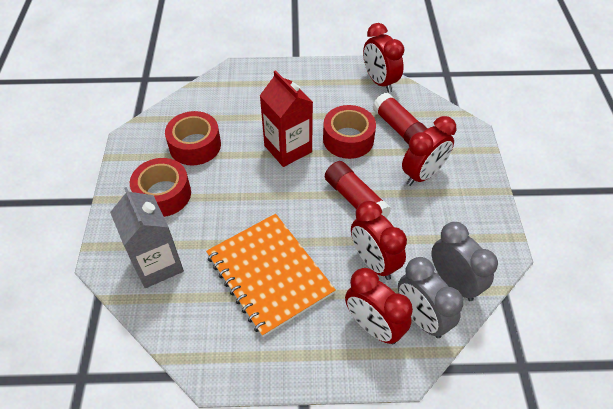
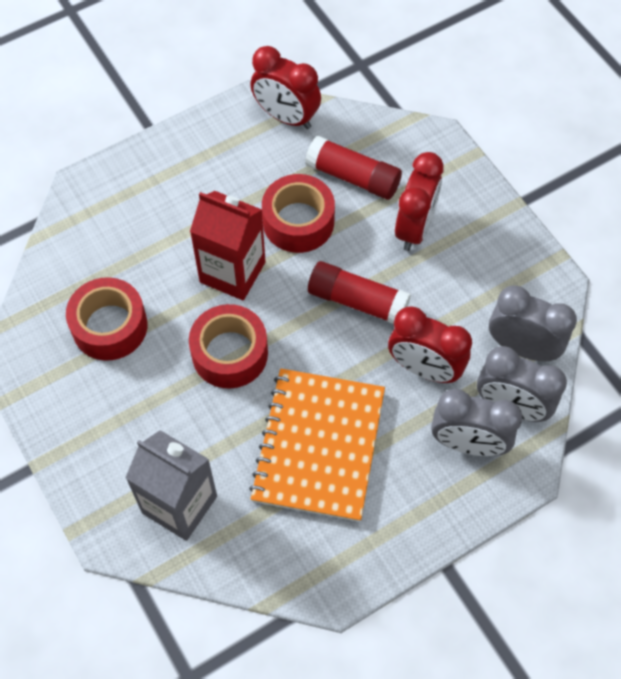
camera: 30 degrees left, 10 degrees up
(163, 194) = (119, 413): red tape -> red tape (230, 353)
(269, 274) = (318, 445): orange notebook -> orange notebook turned 75 degrees clockwise
(373, 326) = (468, 443): red clock -> grey clock

